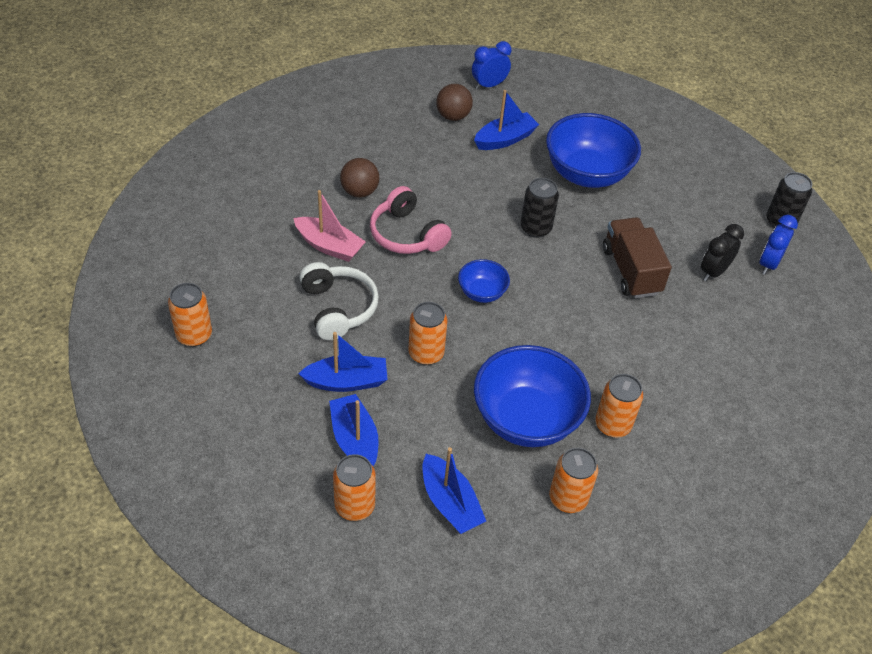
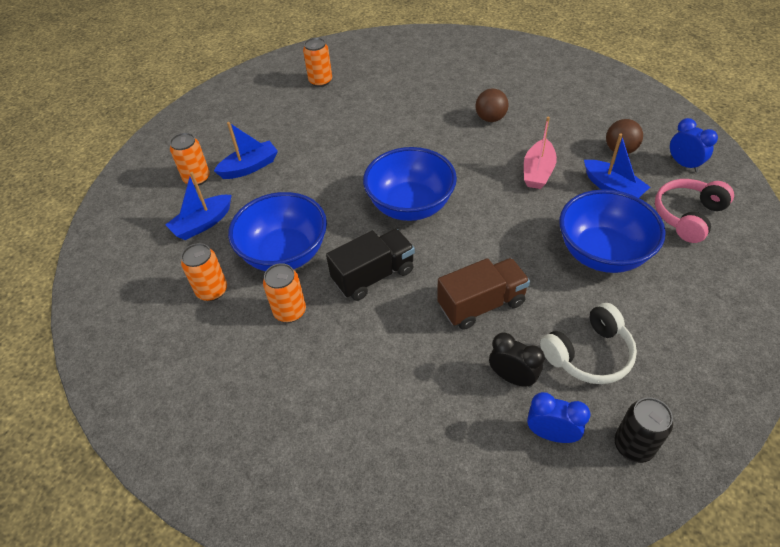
camera: 85 degrees right, 0 degrees up
(329, 246) = (424, 117): pink boat -> pink boat (538, 172)
(338, 308) = (365, 134): white headphones -> white headphones (589, 354)
(347, 381) = (299, 153): blue boat -> none
(407, 234) = (456, 152): pink headphones -> pink headphones (688, 216)
(426, 353) = (336, 186): orange can -> none
(482, 293) = (410, 206): blue bowl -> blue bowl, size x2.02
(535, 228) = (504, 227): black can -> none
(577, 344) = (373, 275): none -> black truck

